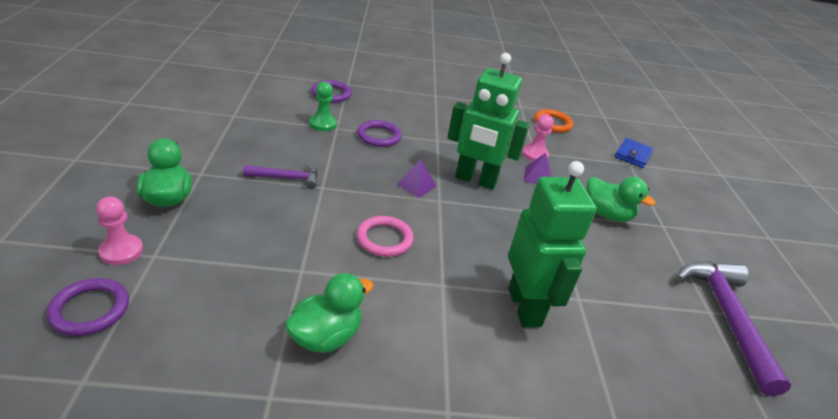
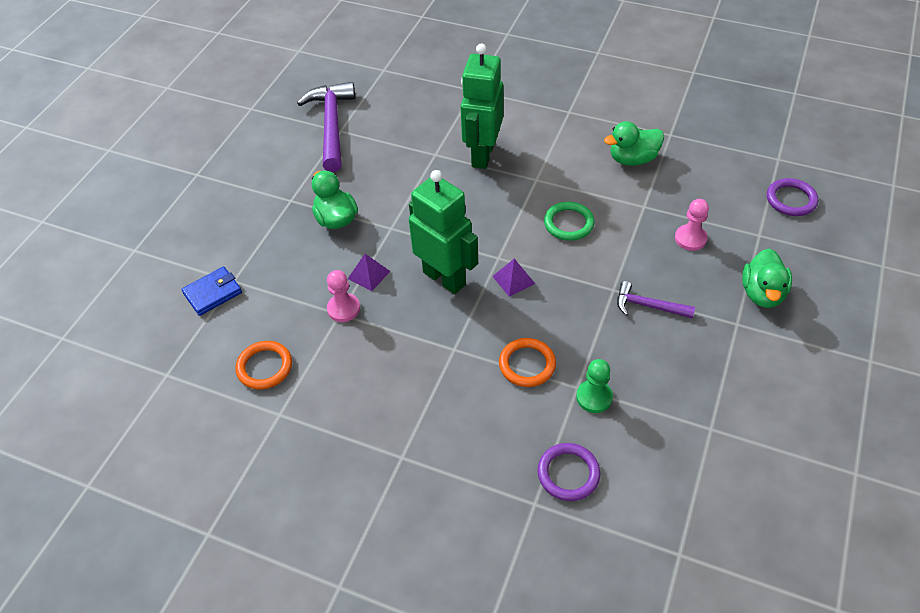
camera: 150 degrees left, 15 degrees up
(121, 251) = (785, 242): pink pawn -> pink pawn (690, 238)
(379, 136) = (527, 364): purple ring -> orange ring
(384, 239) = (568, 223): pink ring -> green ring
(726, 317) = (332, 125): purple hammer -> purple hammer turned 150 degrees clockwise

